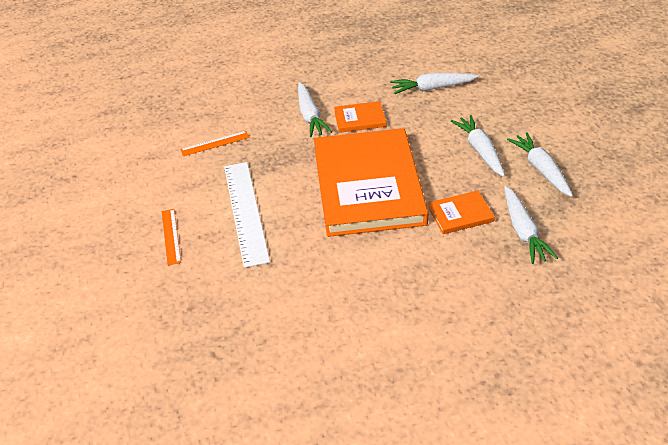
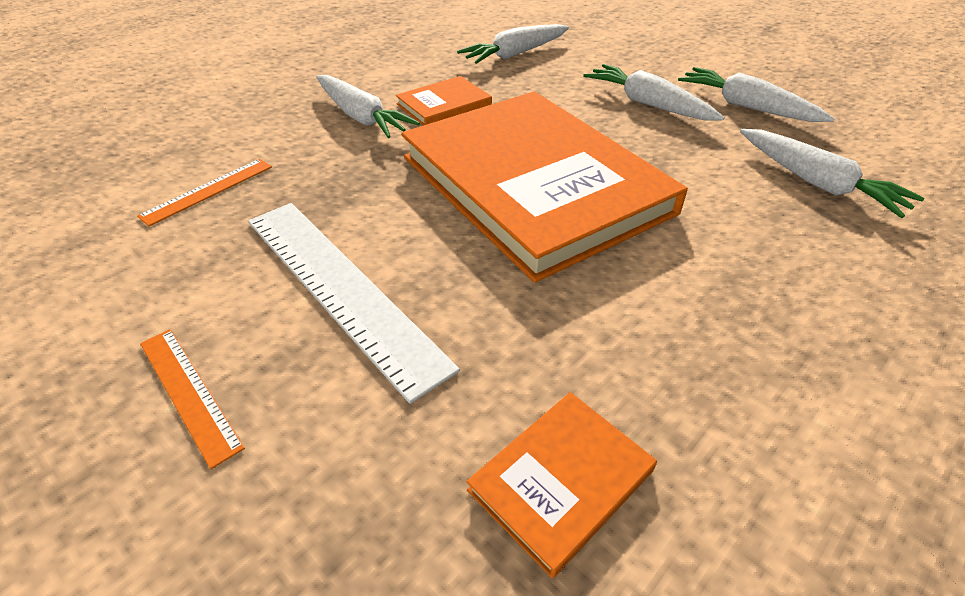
camera: 30 degrees left, 0 degrees up
(460, 214) = (710, 185): orange book -> orange book (561, 480)

